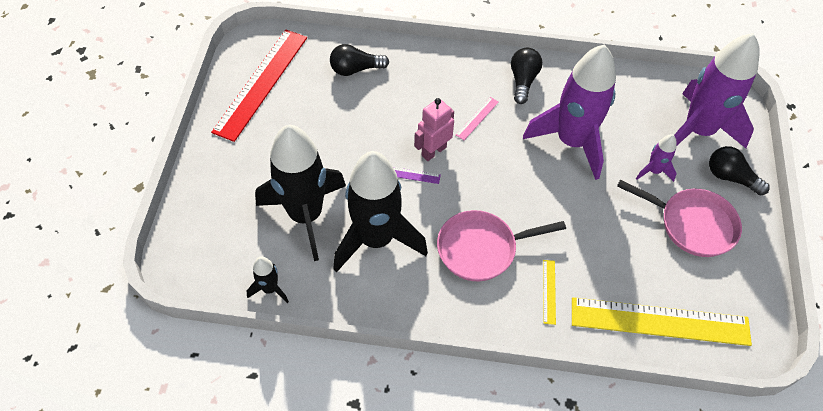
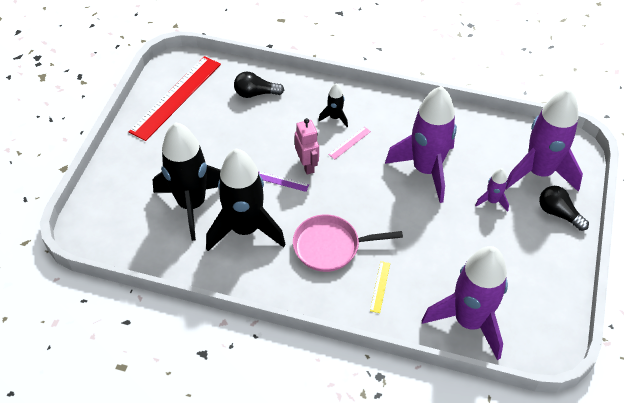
camera: 10 degrees right, 5 degrees down
(270, 289) = (152, 257): black rocket -> black rocket (335, 117)
(433, 151) = (307, 165): pink robot -> pink robot turned 105 degrees clockwise
(523, 81) = (395, 116): black light bulb -> none
(660, 321) = (469, 321): yellow ruler -> purple rocket
(692, 224) = (515, 247): pink pan -> none

